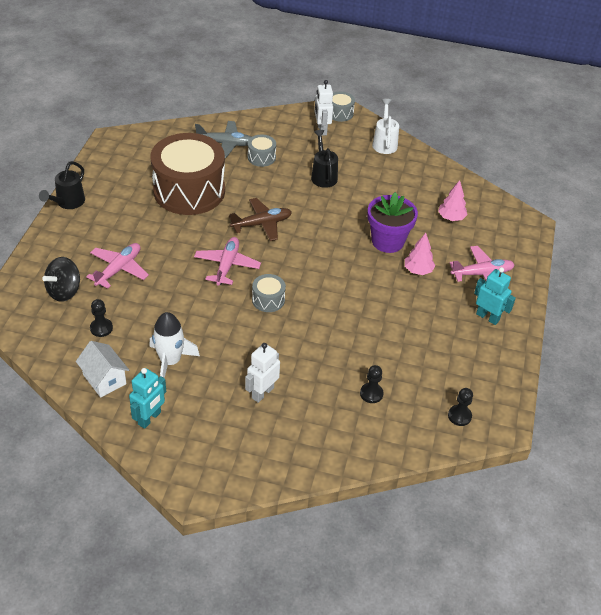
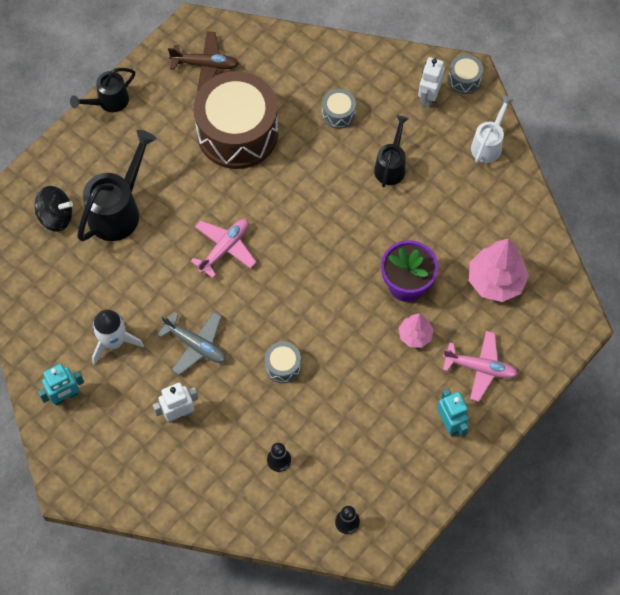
camera: 30 degrees right, 20 degrees up
(64, 291) = (56, 217): black spinning top -> black spinning top turned 150 degrees counterclockwise
(101, 328) = (70, 276): black pawn -> none
(104, 379) = (46, 336): white house -> none
(119, 269) = (118, 210): pink plane -> black watering can
(225, 144) = (310, 79): grey plane -> grey plane (196, 345)
(261, 224) = (288, 208): brown plane -> brown plane (205, 65)
(268, 300) = (242, 308): grey drum -> grey drum (283, 366)
(451, 218) = (496, 281): pink tree -> pink tree, size x1.75

